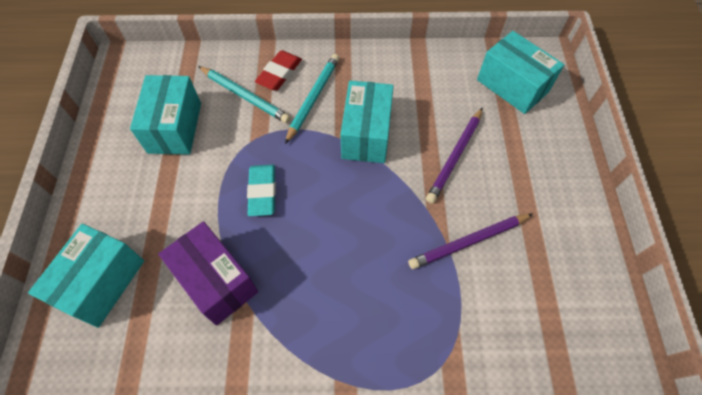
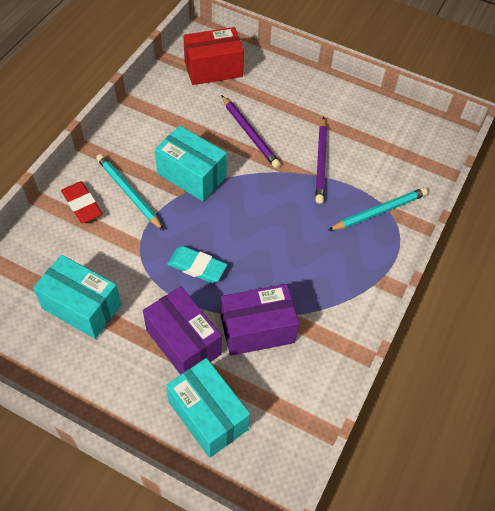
camera: 65 degrees left, 5 degrees down
(173, 222) = (183, 342): none -> purple box
(245, 96) = (88, 240): turquoise pencil -> turquoise pencil (379, 211)
(512, 86) = (213, 69): turquoise box -> red box

